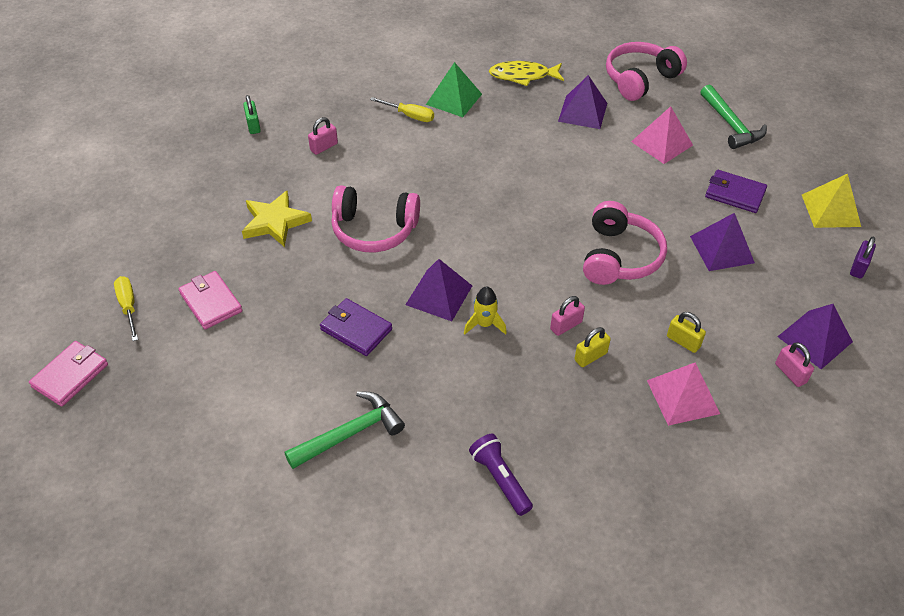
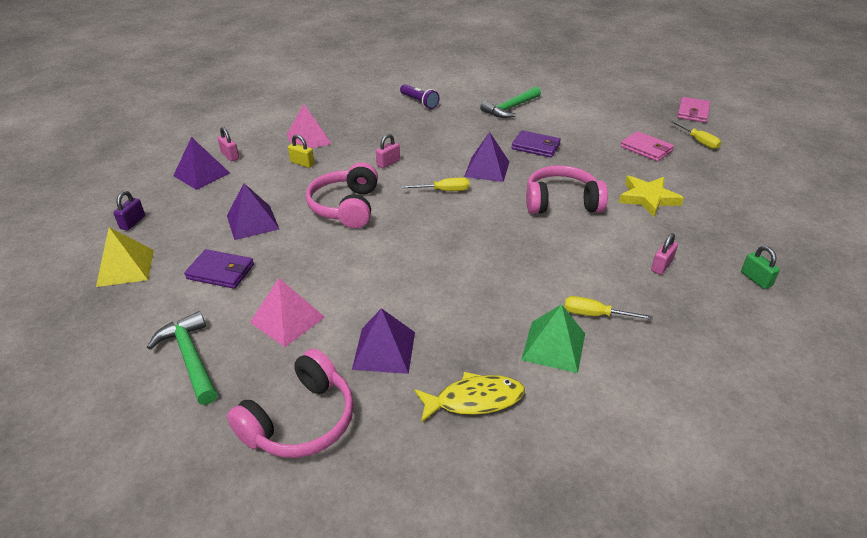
camera: 170 degrees right, 10 degrees down
(484, 324) = (447, 157): yellow rocket -> none
(502, 265) = (444, 191): none -> yellow screwdriver
(590, 356) = (369, 150): yellow padlock -> none

